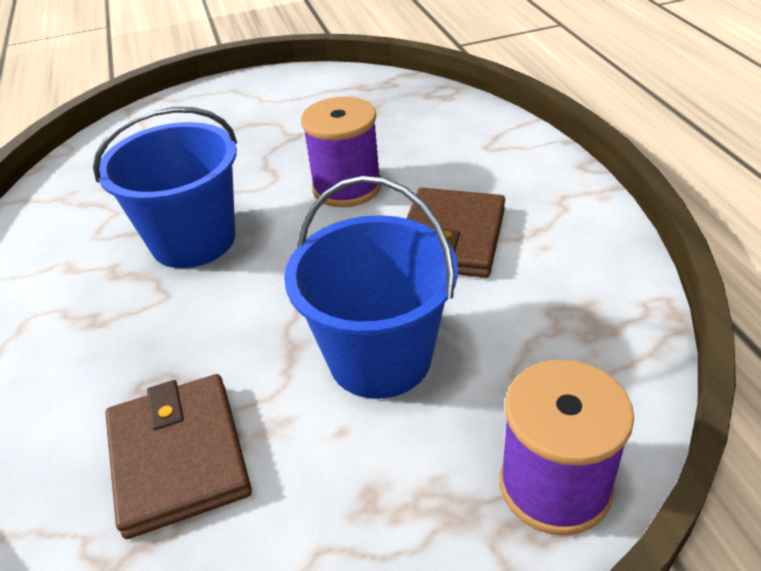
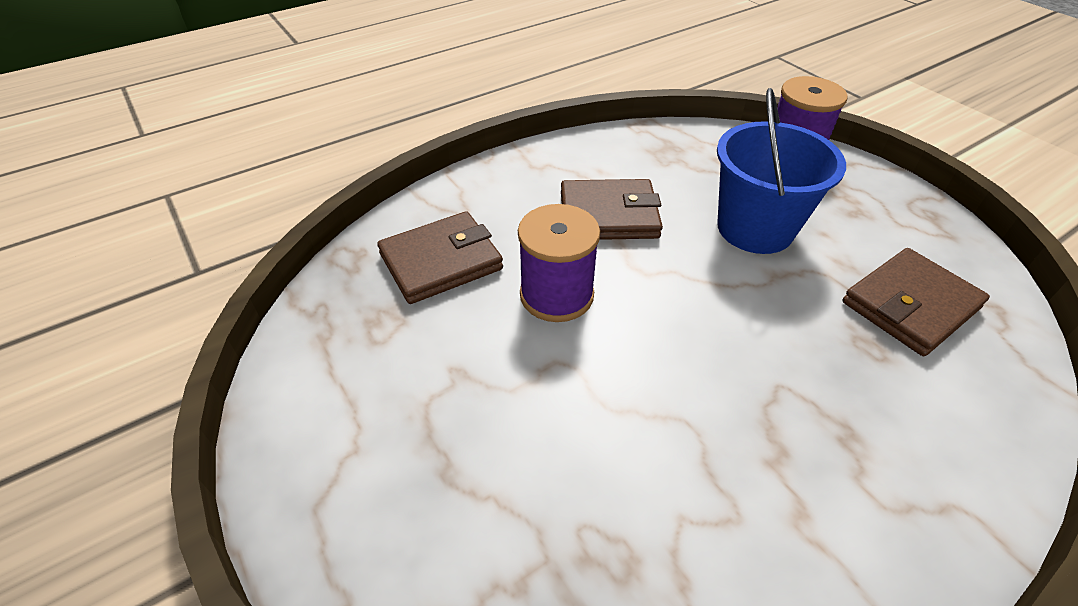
camera: 110 degrees left, 5 degrees up
(193, 240) = (694, 398): blue bucket -> none
(419, 132) = (441, 261): none -> brown wallet

